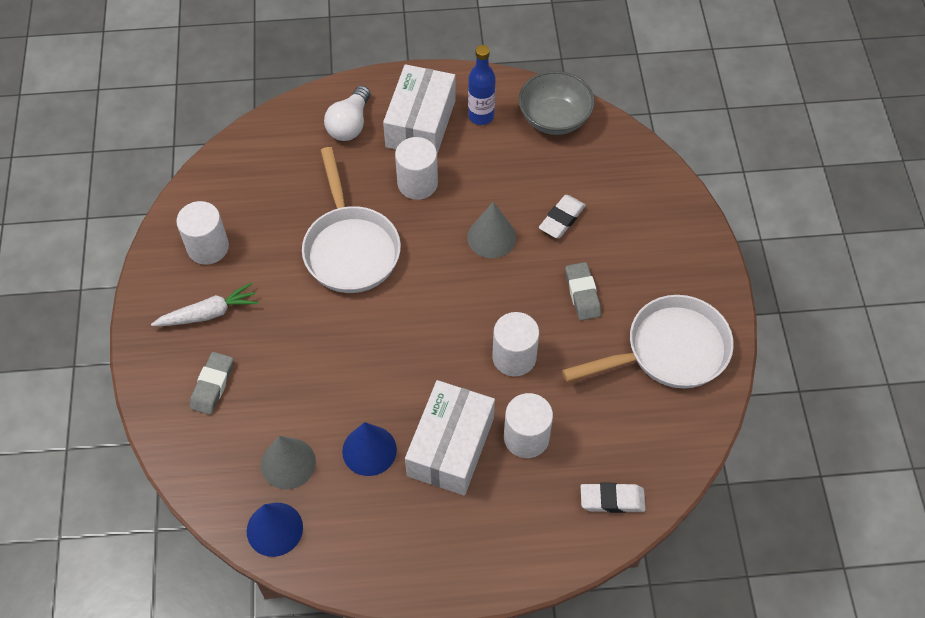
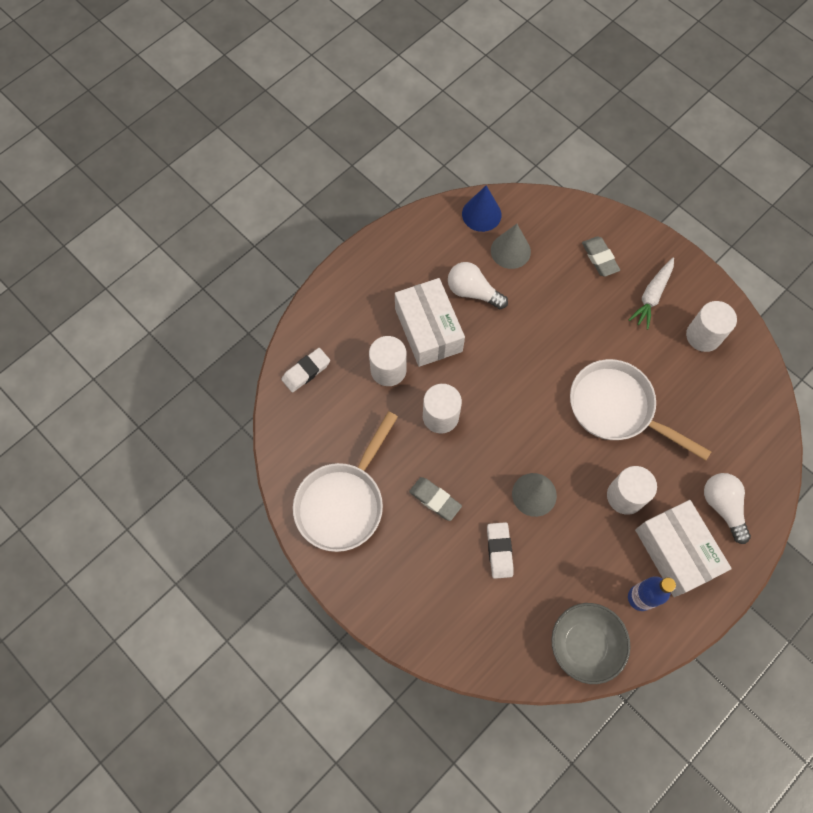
camera: 140 degrees right, 10 degrees up
(369, 450) = (473, 292): blue cone -> white light bulb

